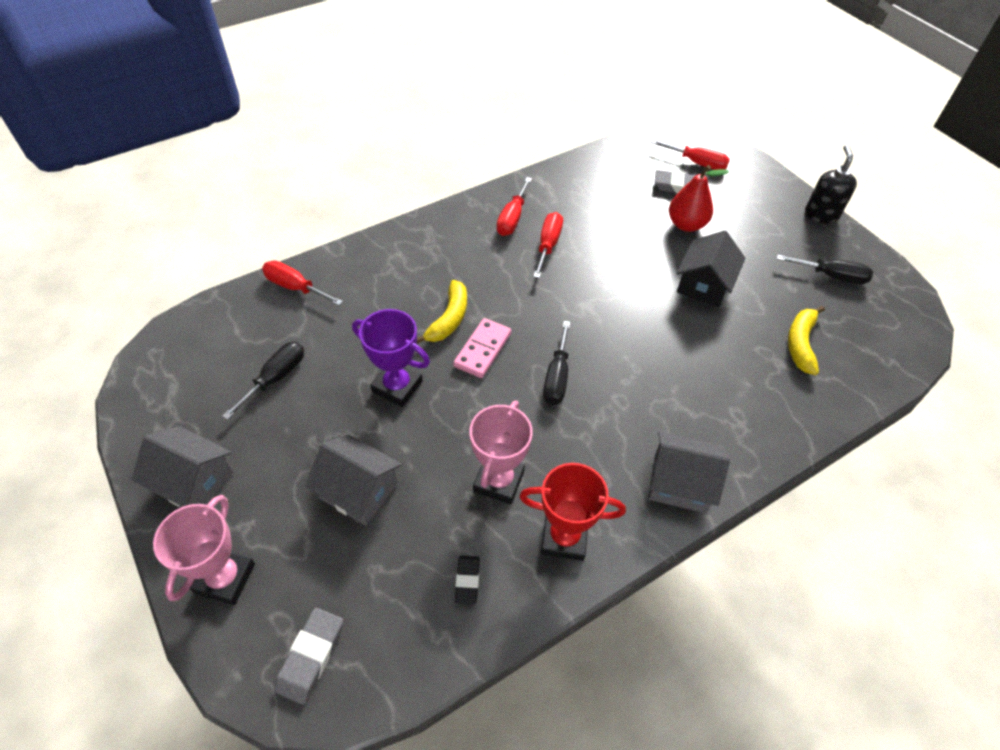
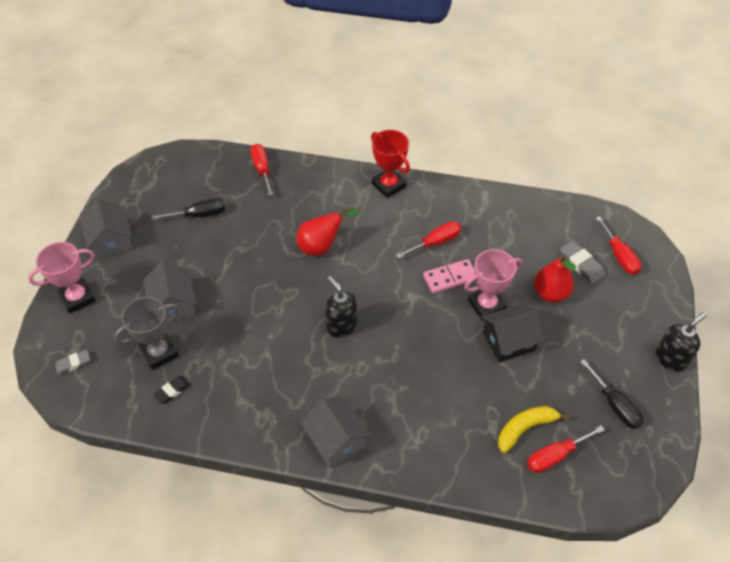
camera: 45 degrees right, 0 degrees up
(310, 656) = (73, 363): grey eraser -> grey eraser, size x0.65
(397, 386) = (251, 264): purple trophy -> none
(404, 554) = (159, 353): none -> grey trophy
(449, 319) = (321, 246): yellow banana -> red pear
(482, 350) = (319, 278): pink domino -> pink domino (450, 278)
(498, 481) = (243, 356): pink trophy -> pink trophy (486, 305)
(512, 218) = (434, 209): red screwdriver -> red screwdriver (555, 456)
(557, 377) = (341, 326): black screwdriver -> black soap dispenser
(564, 537) = (240, 412): red trophy -> red trophy (388, 185)

